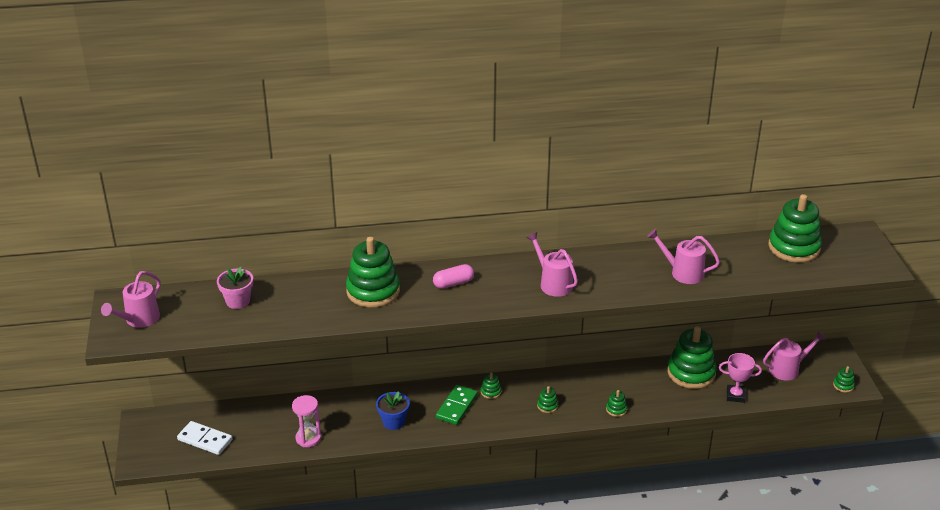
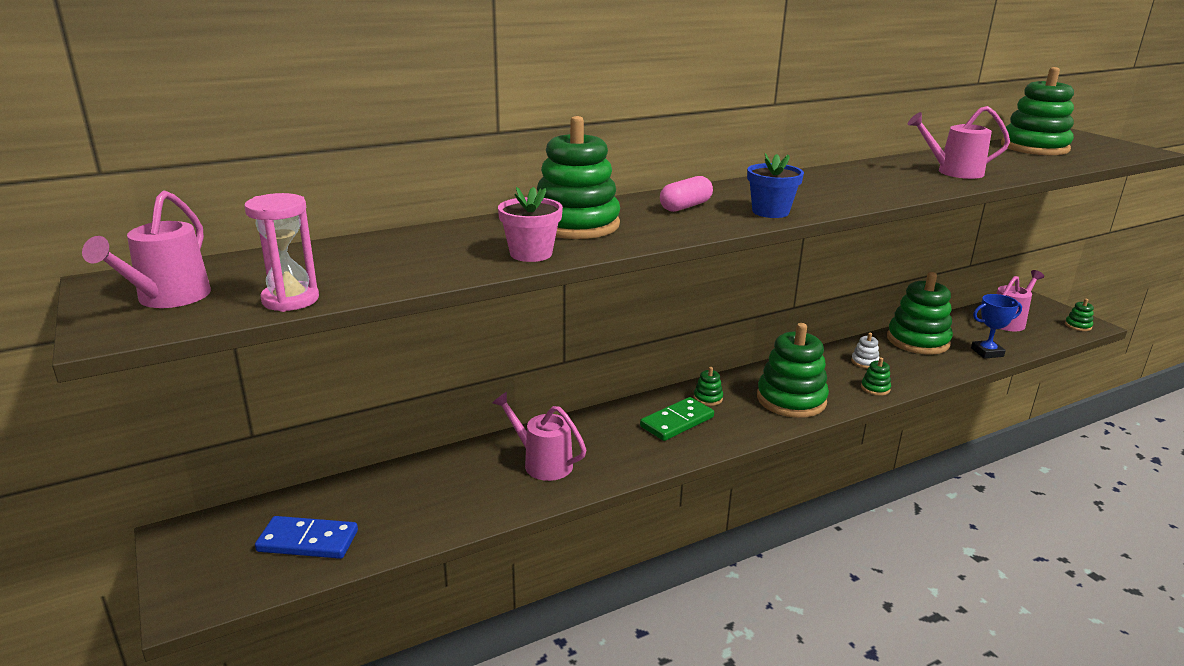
camera: 20 degrees left, 10 degrees down
(205, 440) = (308, 541): white domino -> blue domino
(238, 301) = (356, 257): pink flower pot -> pink flower pot (531, 254)
(308, 438) = (486, 502): pink hourglass -> pink hourglass (290, 300)
(393, 422) = (603, 456): blue flower pot -> blue flower pot (770, 212)
(456, 406) = (677, 422): green domino -> green domino turned 45 degrees clockwise
(547, 406) = (791, 400): green stacking toy -> green stacking toy, size x2.36
(553, 283) = (817, 194): pink watering can -> pink watering can (542, 463)
(630, 384) = (864, 362): none -> white stacking toy
(735, 395) = (987, 352): pink trophy -> blue trophy

